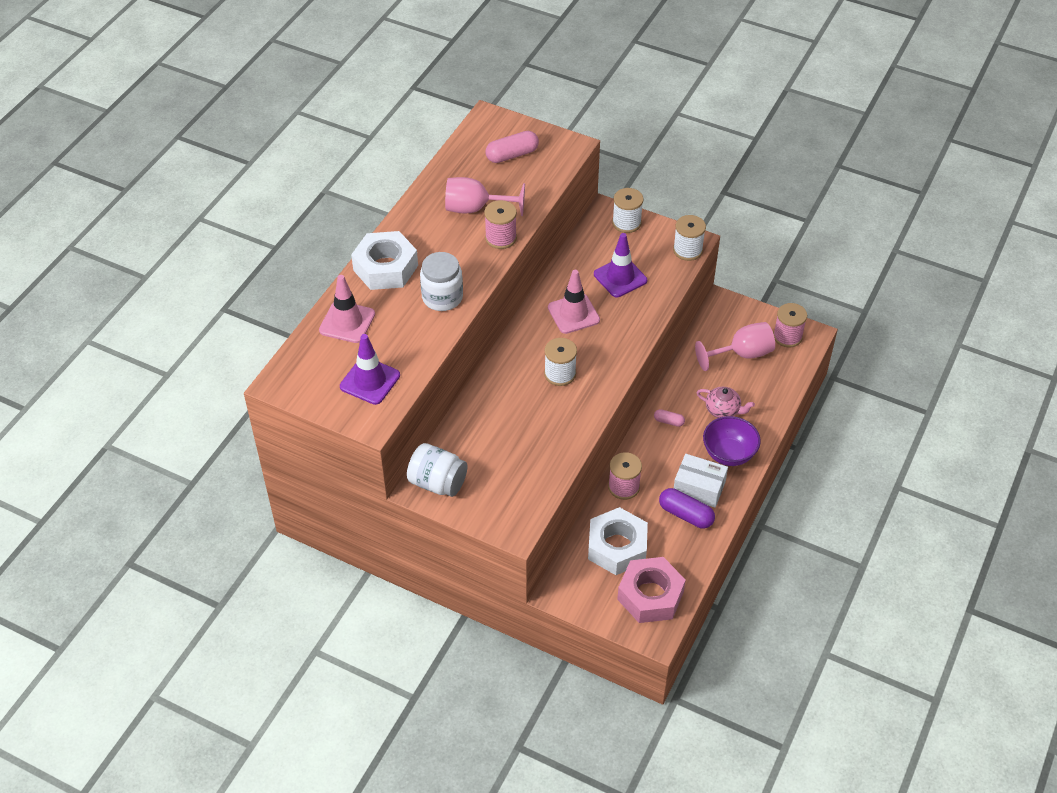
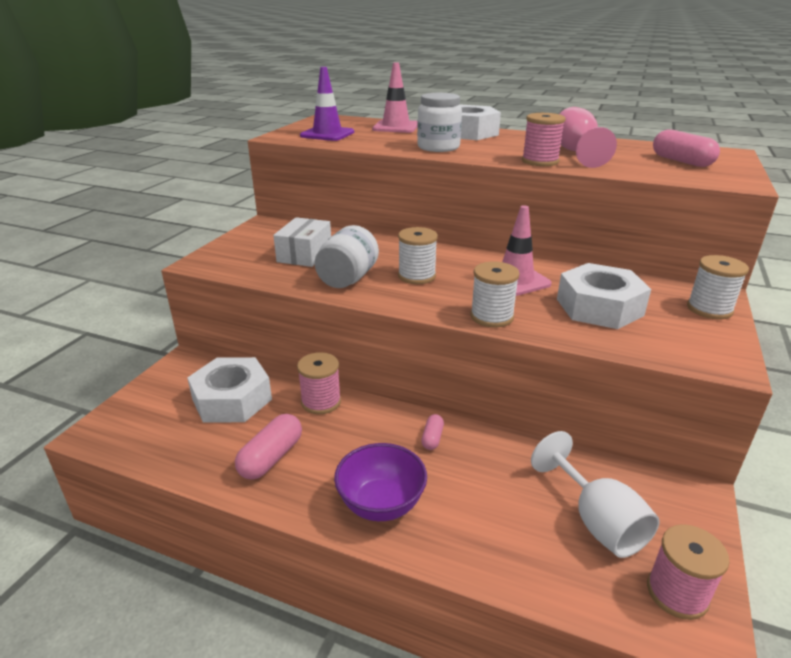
camera: 85 degrees right, 20 degrees down
(437, 482) = (270, 229): white jar -> white jar (348, 279)
(620, 277) = (599, 307): purple traffic cone -> white nut
(650, 595) = (152, 428): pink nut -> none
(685, 515) = (271, 457): purple capsule -> pink capsule
(687, 250) = (702, 359): white spool -> white spool (491, 316)
(699, 488) = (317, 470): white box -> white box (304, 254)
(723, 410) = (467, 497): pink teapot -> none
(742, 354) = (596, 521): pink goblet -> white goblet

